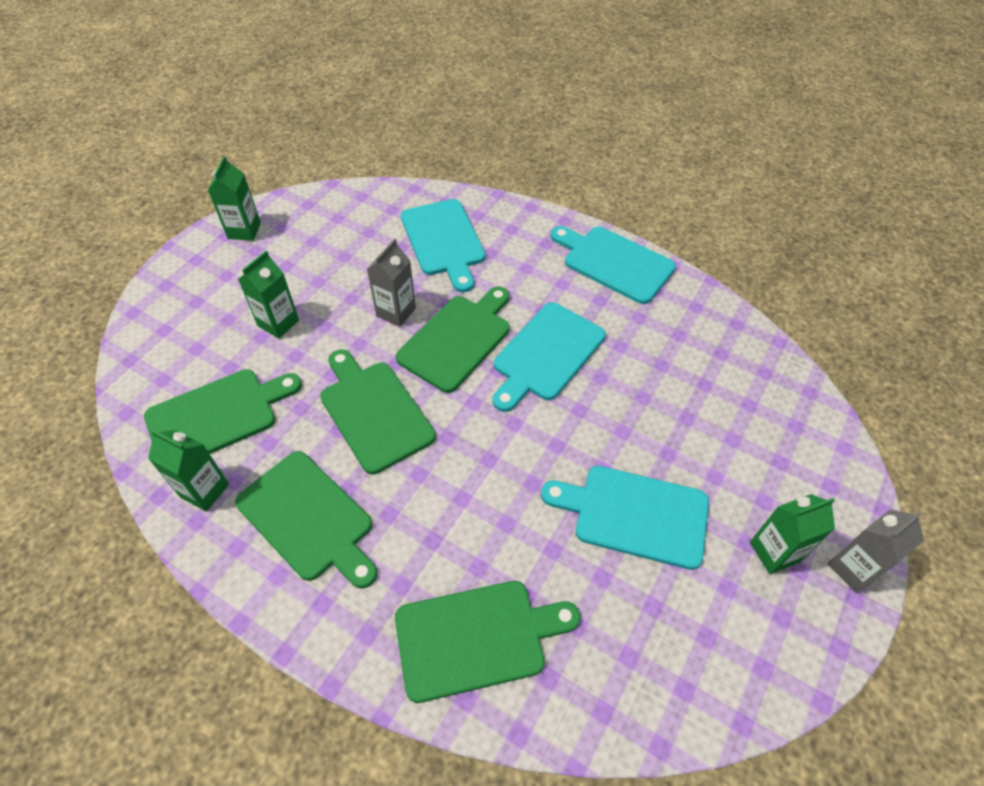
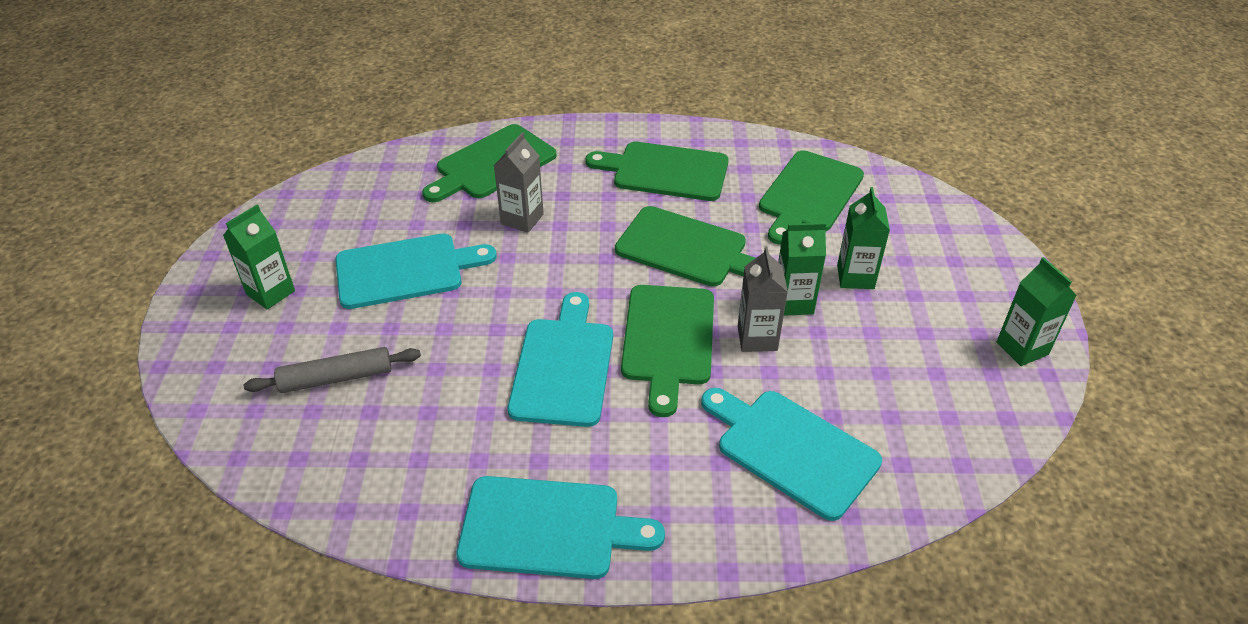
camera: 150 degrees right, 10 degrees down
(204, 490) = (757, 156): green carton -> green carton (793, 303)
(725, 425) = (336, 378): none -> grey rolling pin
(853, 568) = (195, 308): grey carton -> grey carton (522, 219)

